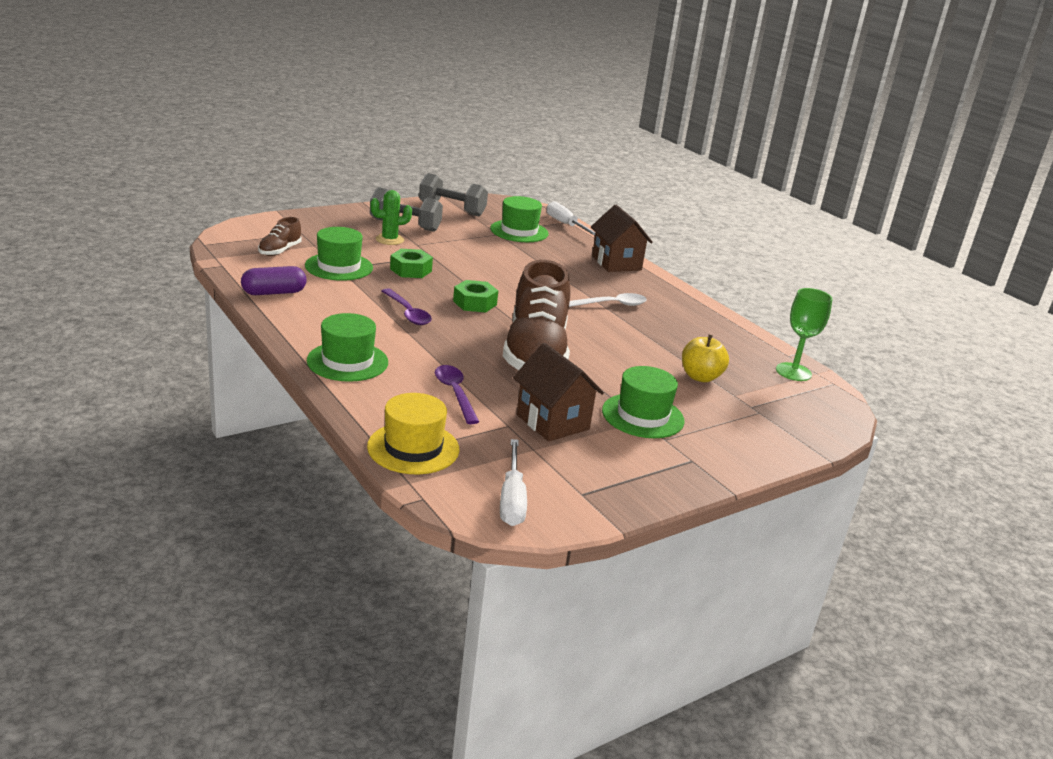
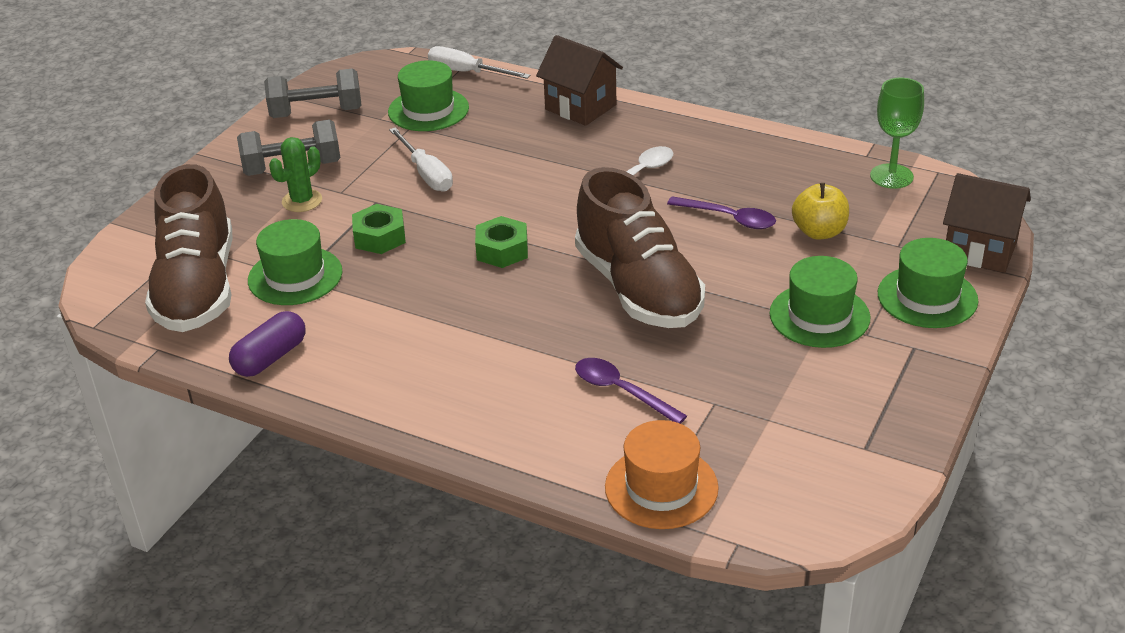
camera: 25 degrees left, 10 degrees up
(280, 251) = (197, 288): brown shoe -> brown shoe, size x2.25
(347, 361) = (468, 412): green hat -> green hat (927, 297)
(408, 313) = (450, 305): purple spoon -> purple spoon (729, 218)
(413, 448) = (661, 487): yellow hat -> orange hat
(512, 499) = (814, 493): white screwdriver -> white screwdriver (426, 174)
(552, 422) = (749, 373): brown house -> brown house (980, 250)

